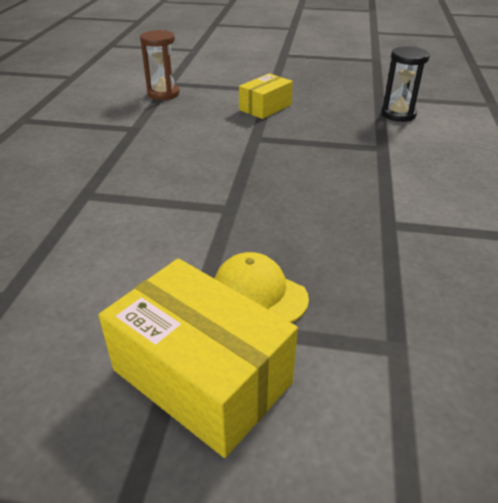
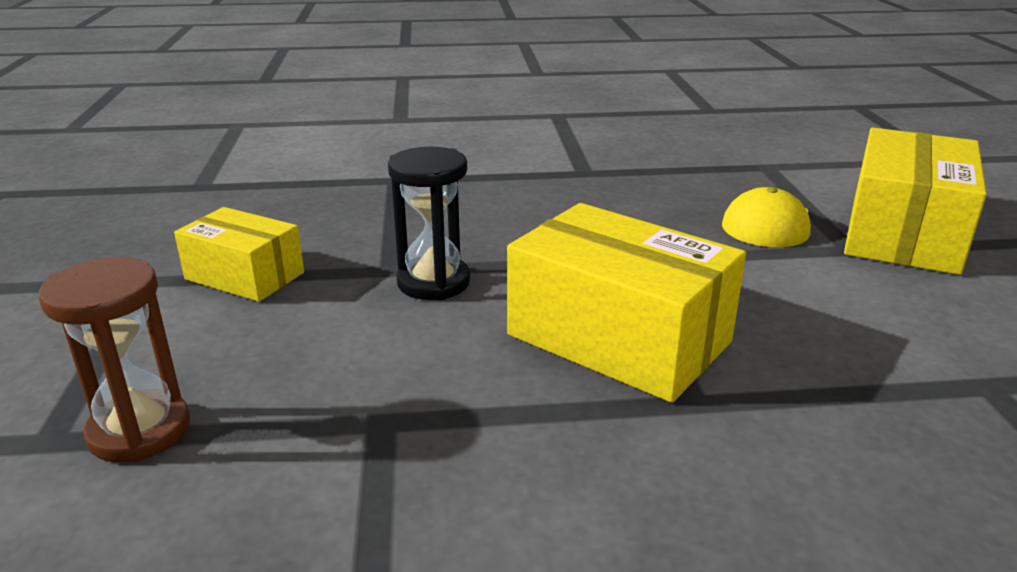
camera: 105 degrees left, 10 degrees down
(148, 187) = (618, 338): none -> yellow box
(398, 114) = (276, 173): black hourglass -> black hourglass (433, 282)

